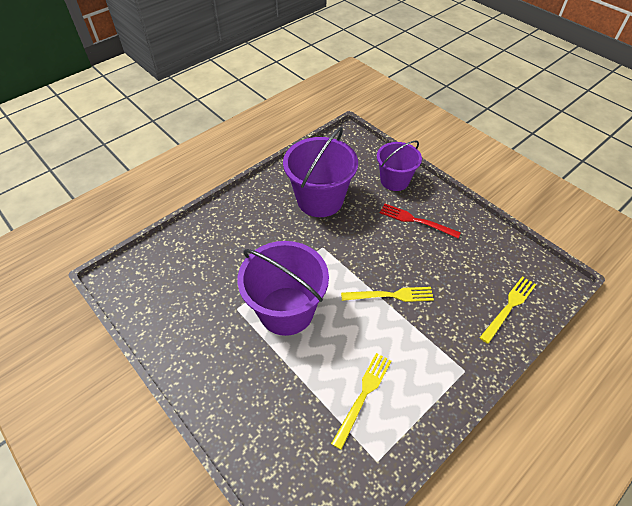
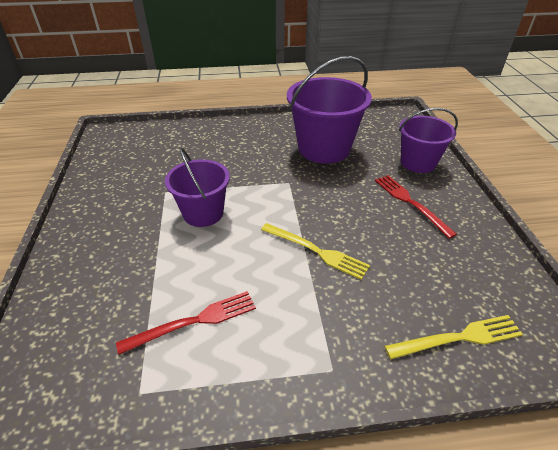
camera: 35 degrees right, 10 degrees down
(286, 310) = (203, 213): purple bucket -> purple bucket, size x0.64
(363, 396) = (194, 322): yellow fork -> red fork

